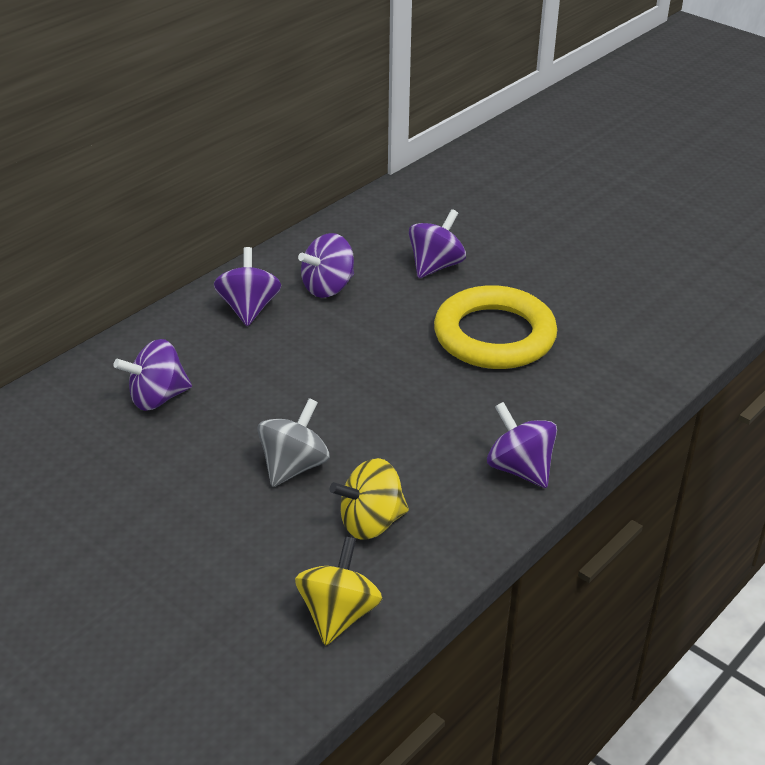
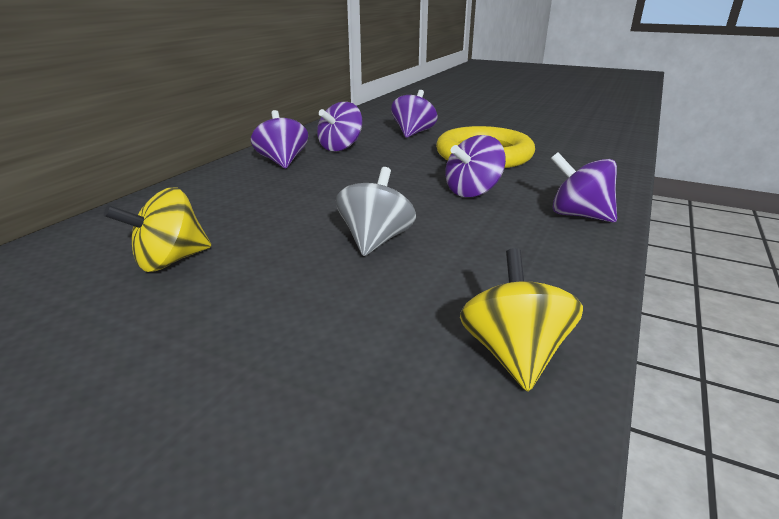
camera: 15 degrees left, 10 degrees down
(157, 398) = (216, 215): purple spinning top -> purple spinning top (472, 191)
(371, 522) = (482, 268): yellow spinning top -> yellow spinning top (170, 261)

